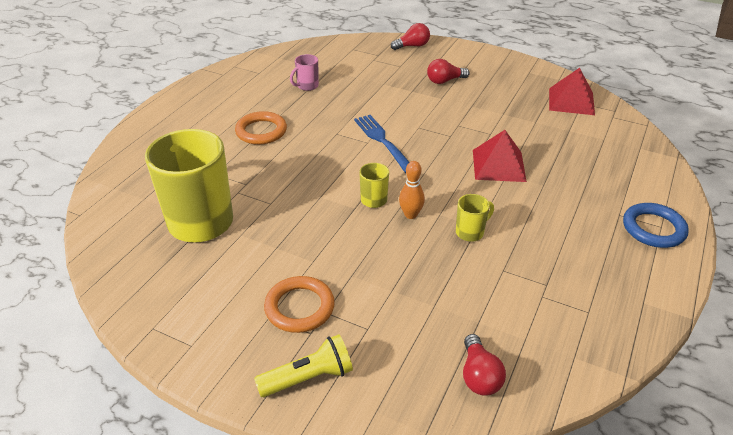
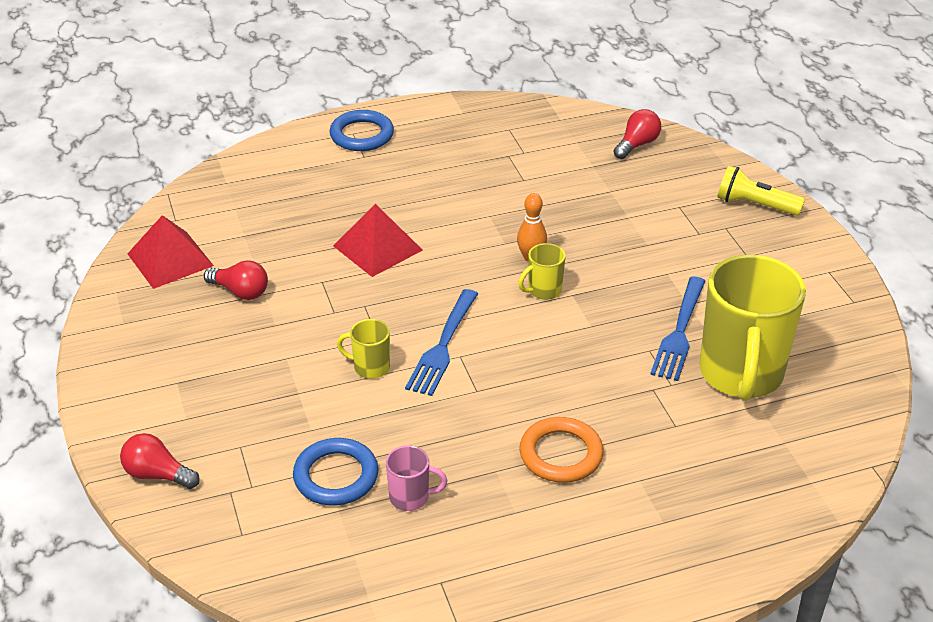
camera: 135 degrees left, 0 degrees up
(262, 224) = (679, 332): none -> blue fork
(299, 307) = (717, 247): orange ring -> none
(347, 77) = (336, 476): none -> blue ring
(444, 81) = (236, 380): red light bulb -> red light bulb (240, 292)
(470, 232) = (504, 215): yellow mug -> yellow mug (370, 367)

